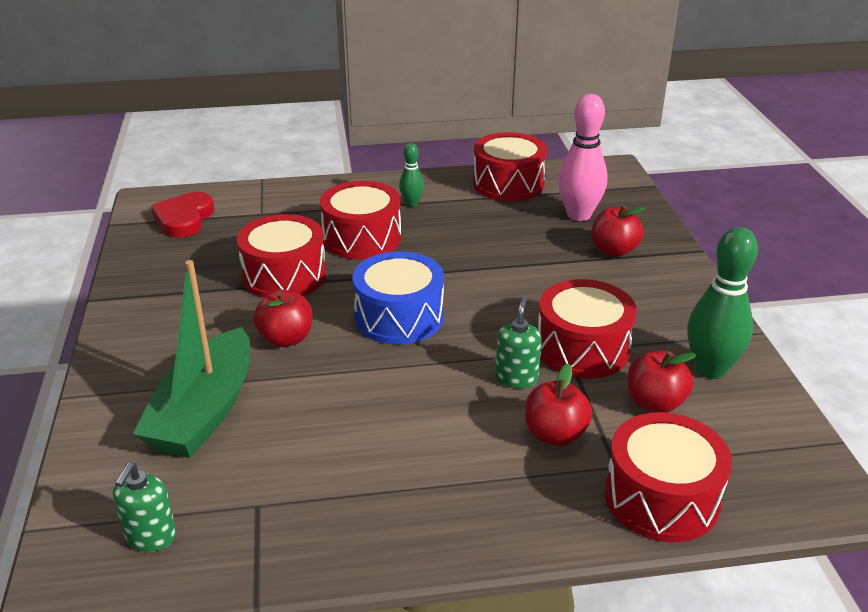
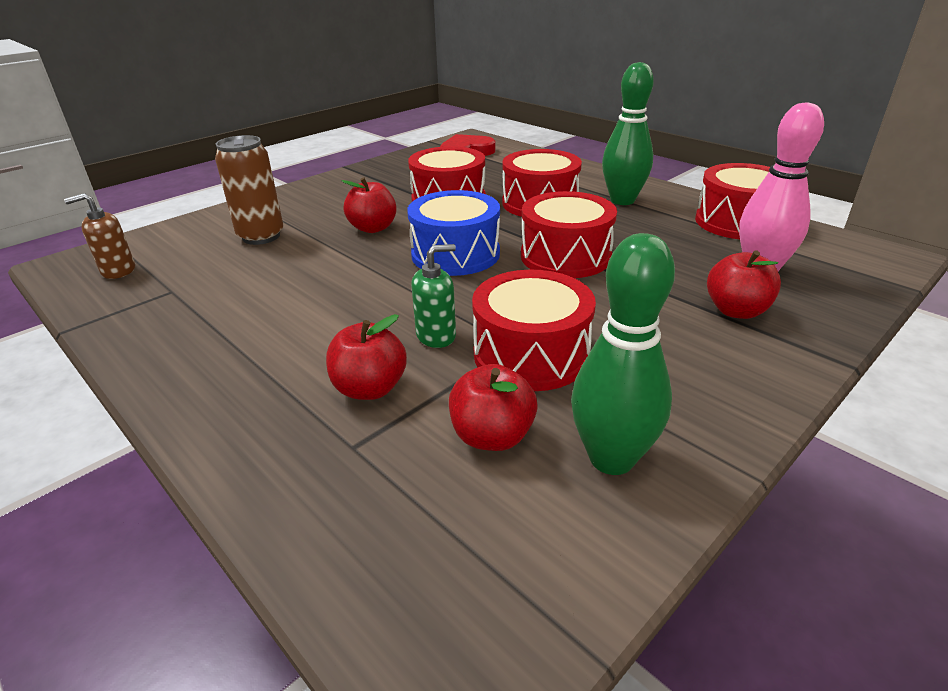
camera: 55 degrees right, 0 degrees up
(151, 537) = (118, 271): green soap dispenser -> brown soap dispenser
(204, 411) = (261, 236): green boat -> brown can
(411, 203) = (622, 200): green bowling pin -> green bowling pin, size x1.89
(661, 497) = (322, 501): red drum -> red drum (565, 256)

